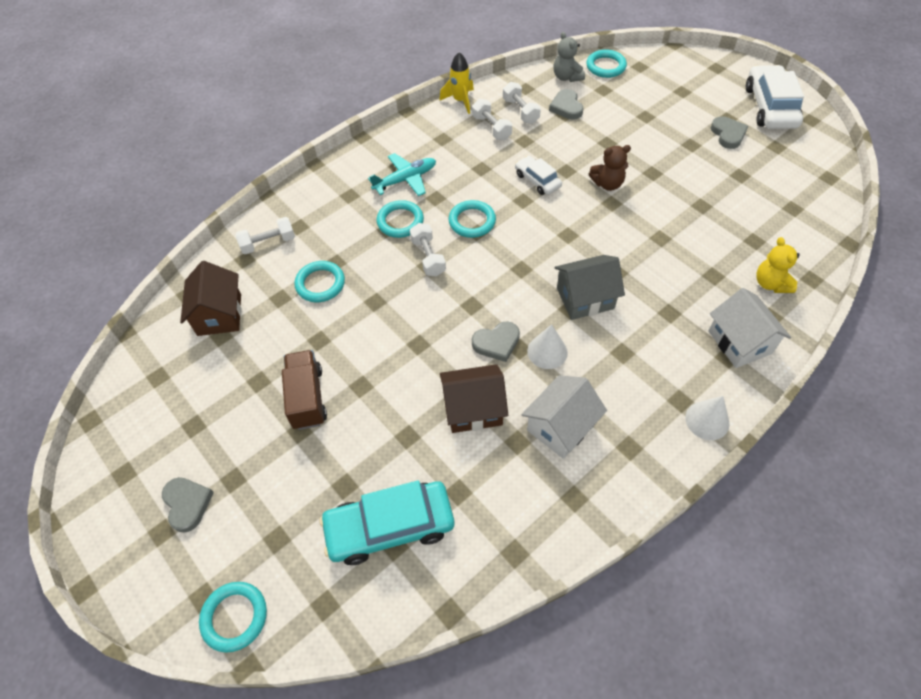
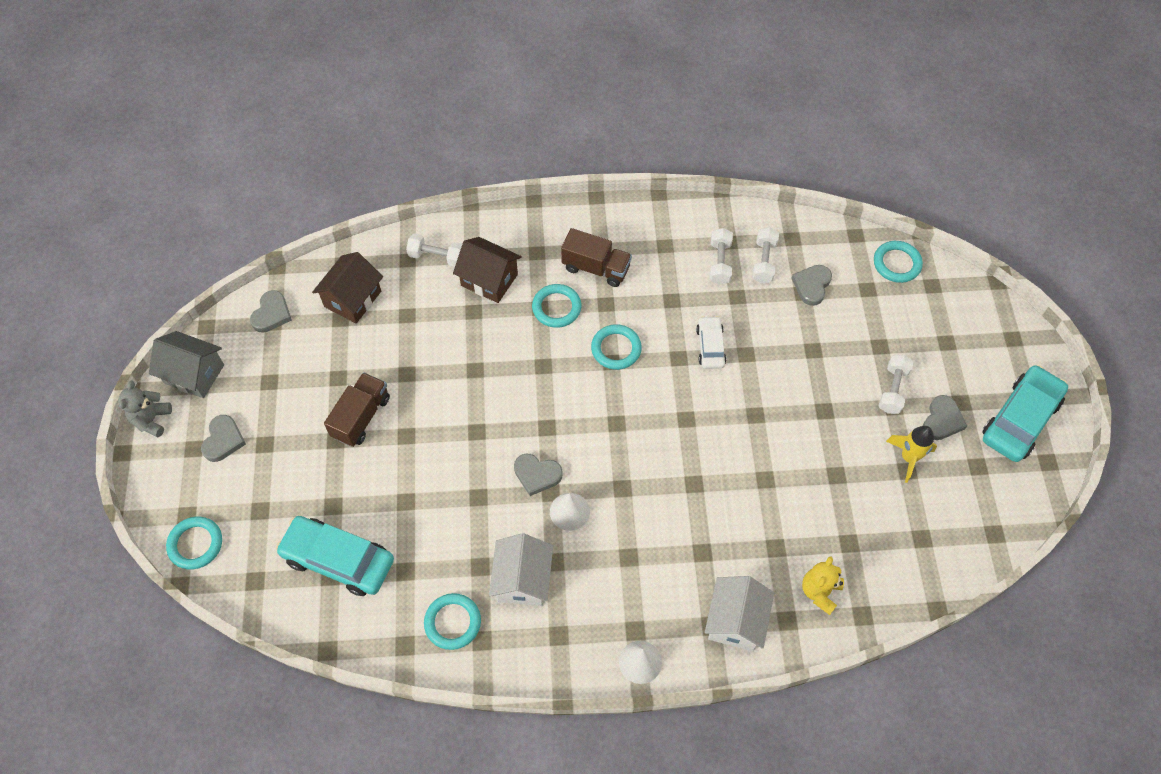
camera: 35 degrees right, 5 degrees up
(150, 371) = (272, 314): none -> grey heart
(320, 284) = (446, 324): turquoise ring -> turquoise ring (452, 622)
(405, 179) = (596, 268): turquoise plane -> brown truck
(428, 257) = (550, 358): white dumbbell -> white dumbbell (892, 389)
(460, 101) = (717, 214): yellow rocket -> yellow rocket (908, 458)
(473, 409) = (471, 516): brown house -> brown house (489, 280)
(561, 427) = (522, 579): white house -> white house turned 75 degrees counterclockwise
(566, 77) = (845, 251): grey teddy bear -> grey teddy bear (151, 420)
(585, 298) = (644, 488): grey house -> grey house (194, 374)
(607, 184) = (770, 393): brown teddy bear -> none
(770, 107) = (1020, 419): white car -> turquoise car

